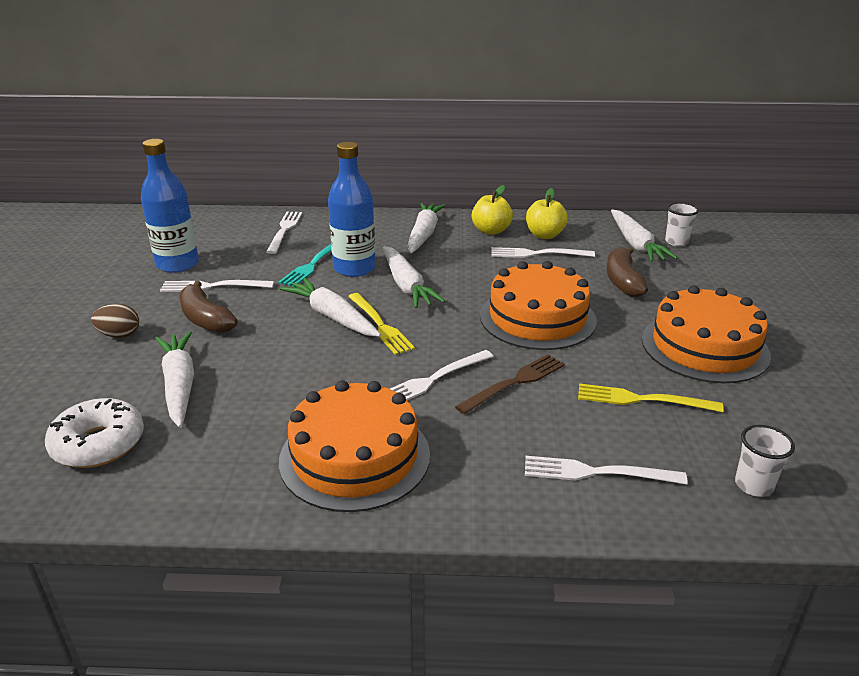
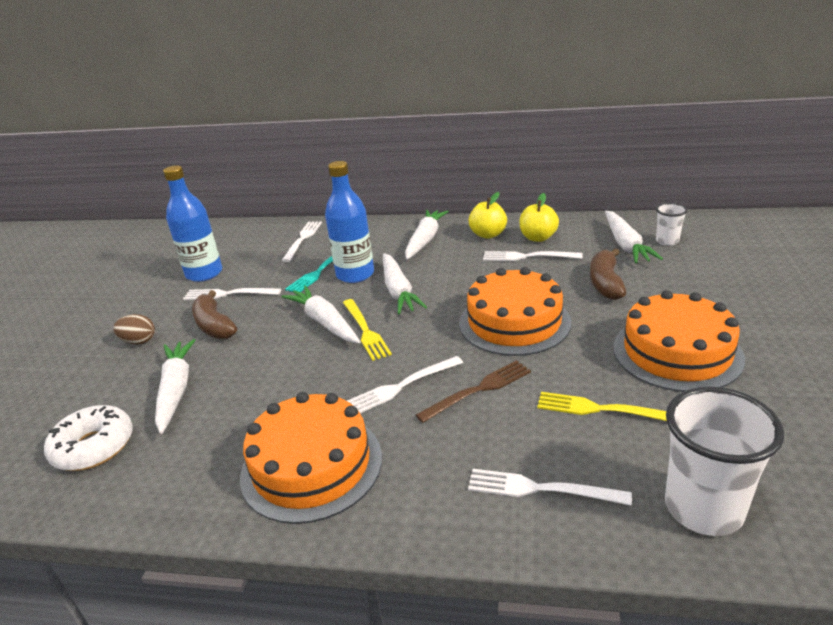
camera: 10 degrees right, 0 degrees up
(753, 485) = (703, 509): white cup -> white cup, size x1.94

